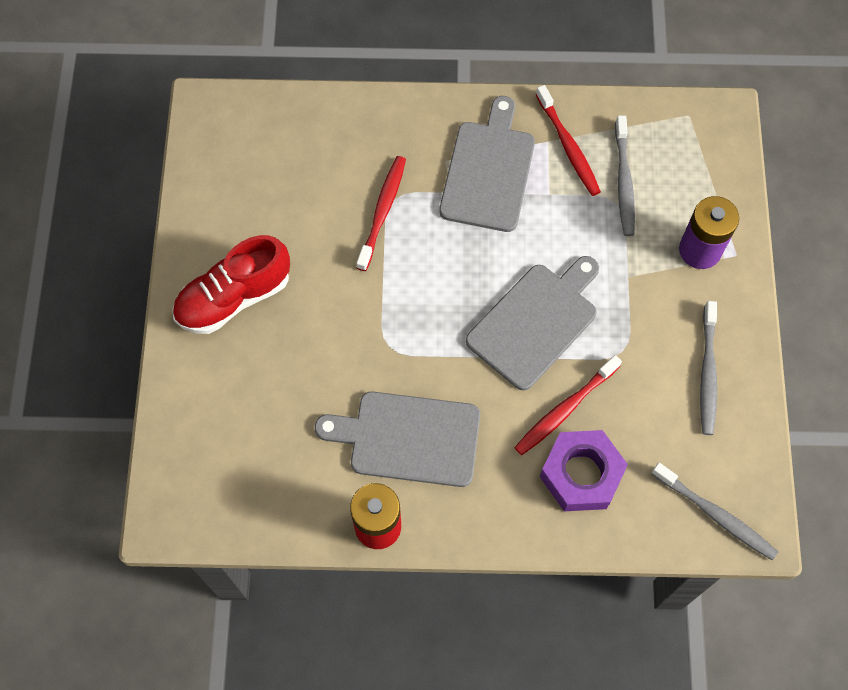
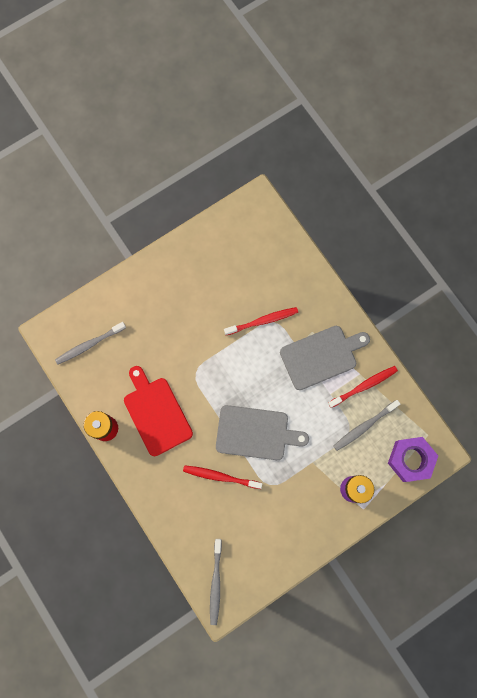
camera: 55 degrees right, 10 degrees up
(234, 298) = (170, 285): red shoe -> none
(408, 438) = (156, 413): grey cutting board -> red cutting board
(568, 146) = (364, 386): red toothbrush -> red toothbrush turned 150 degrees counterclockwise
(581, 474) = (193, 505): purple nut -> purple nut (410, 459)
(707, 373) = (287, 534): grey toothbrush -> grey toothbrush (89, 345)

